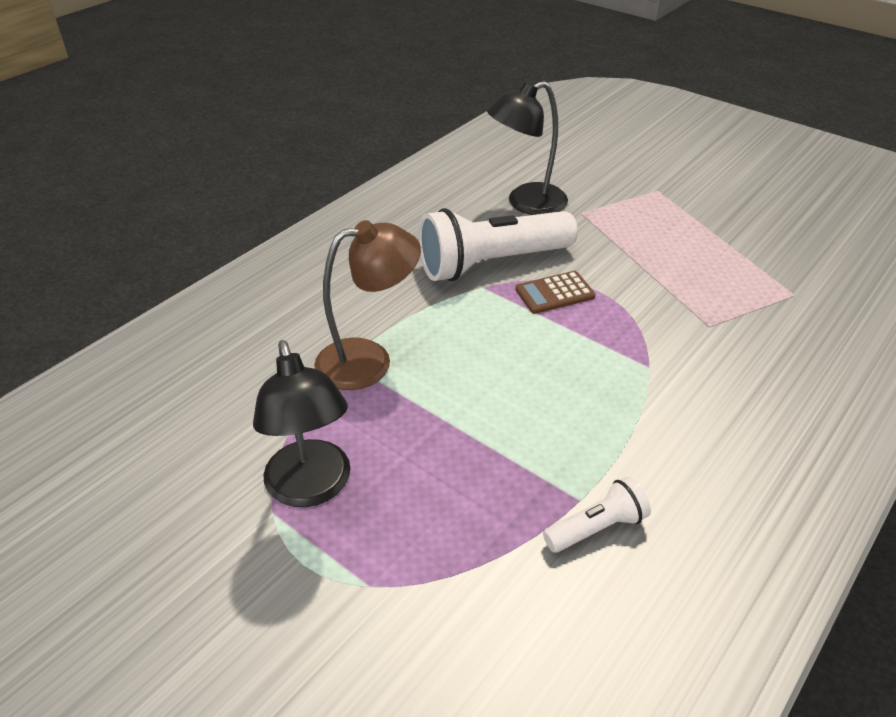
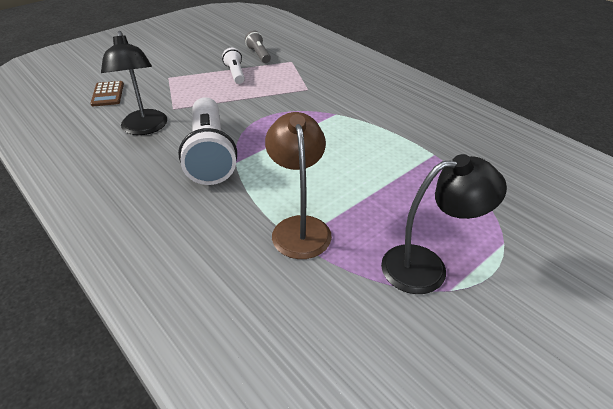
camera: 80 degrees left, 0 degrees up
(555, 293) = (257, 133): brown calculator -> brown calculator (108, 94)
(596, 528) = (453, 152): white flashlight -> white flashlight (235, 73)
(790, 256) = (259, 55): none -> grey flashlight

